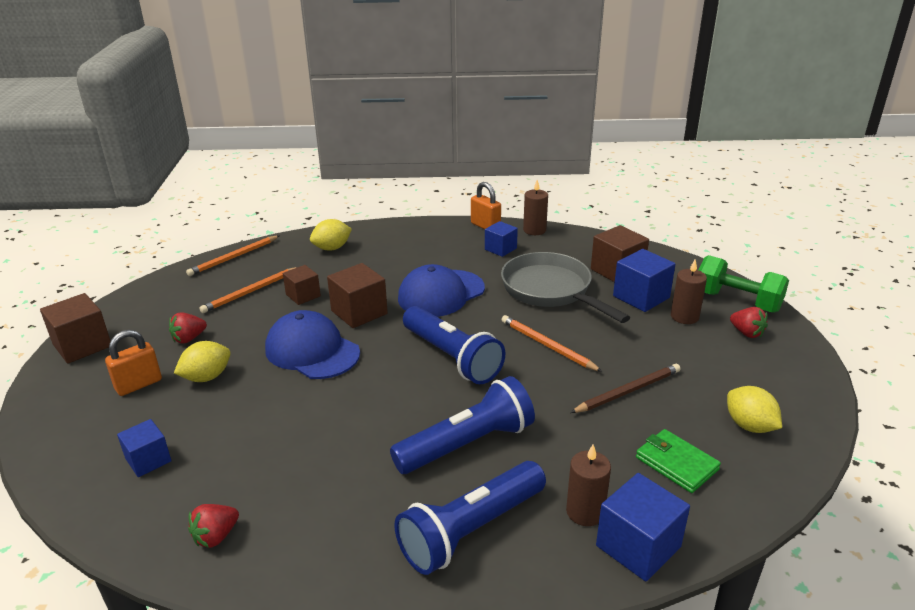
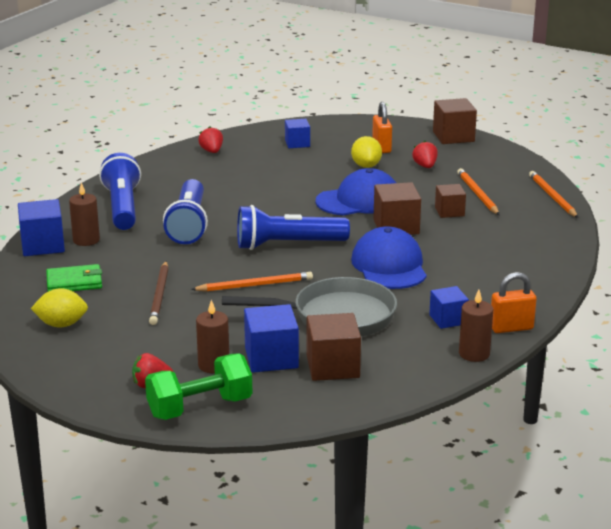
camera: 120 degrees right, 5 degrees down
(332, 248) = (532, 239): yellow lemon -> none

